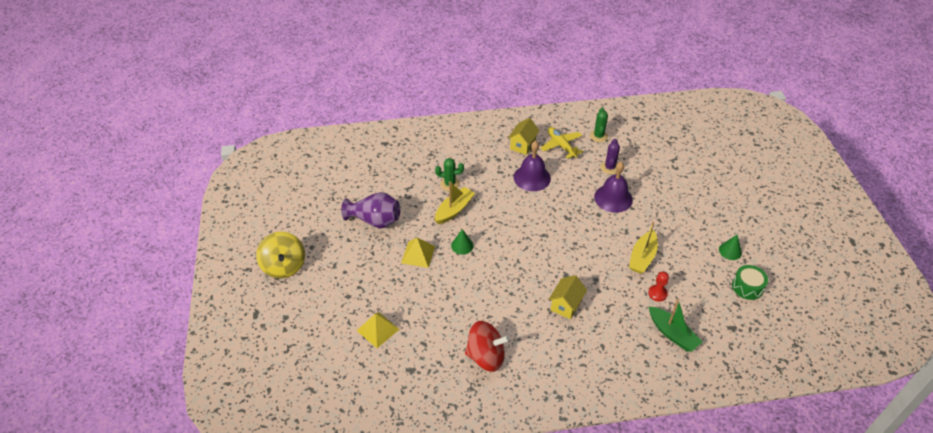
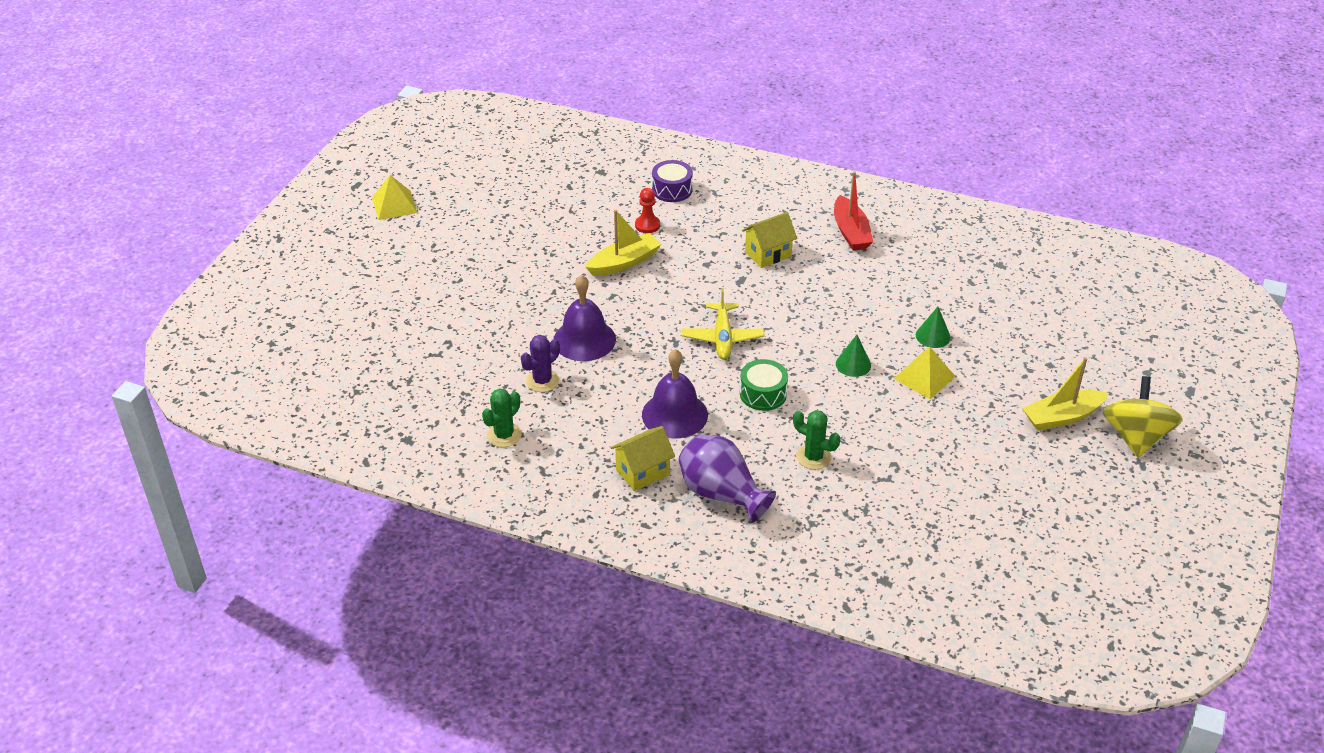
camera: 150 degrees left, 5 degrees down
(375, 220) = (967, 448): purple vase -> purple vase (721, 494)
(378, 330) = (1023, 315): yellow pyramid -> yellow pyramid (394, 205)
(454, 210) = (832, 415): yellow boat -> yellow boat (1062, 417)
(486, 356) = (902, 245): red spinning top -> none
(527, 352) = (851, 232): none -> red boat
(561, 146) = (580, 445): yellow plane -> yellow plane (722, 338)
(672, 334) = (672, 190): green boat -> purple drum
(730, 251) = (510, 229): green cone -> green cone (933, 336)
(747, 287) = (537, 194): green drum -> green drum (763, 394)

